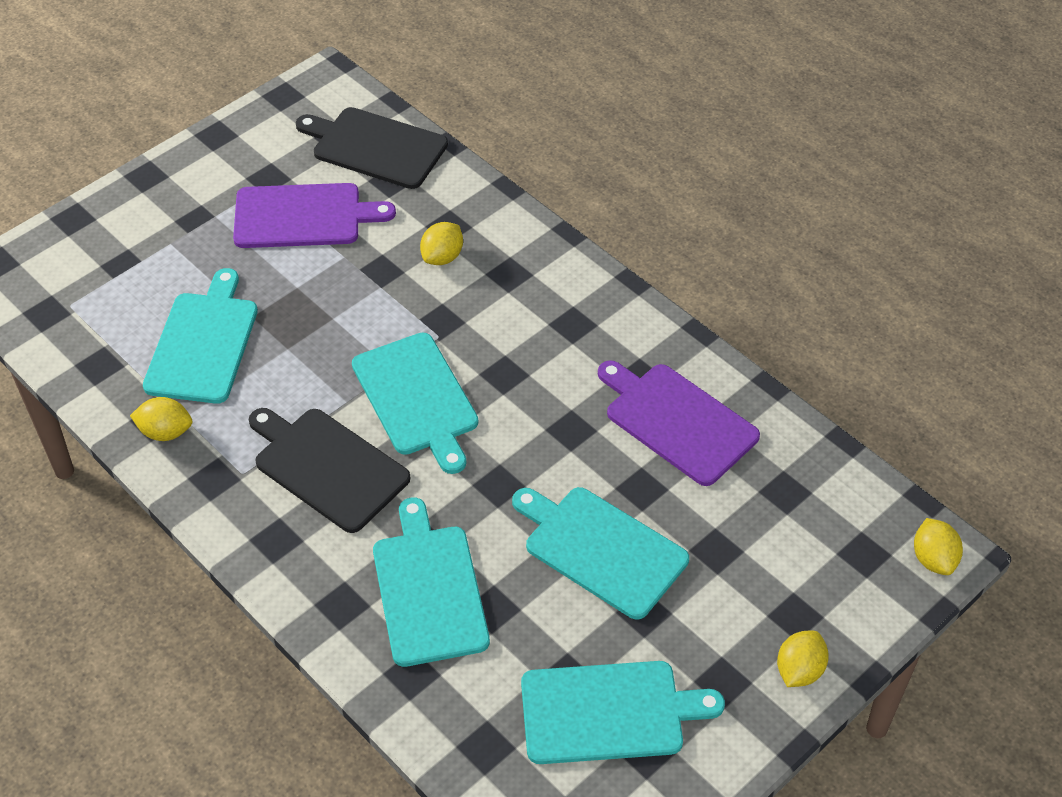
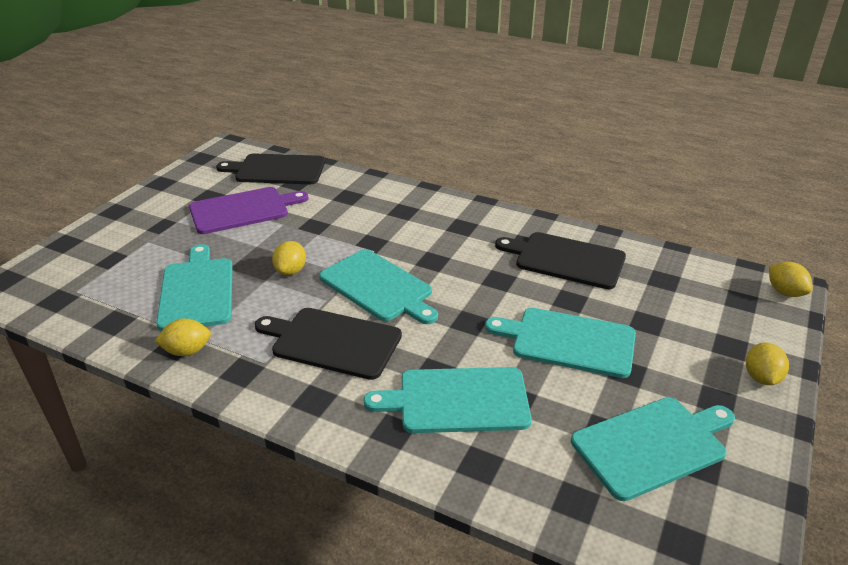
camera: 20 degrees left, 15 degrees down
(428, 589) = (457, 400): turquoise cutting board -> turquoise cutting board turned 60 degrees counterclockwise
(442, 257) = (353, 211): yellow lemon -> yellow lemon (291, 271)
(677, 421) = (565, 260): purple cutting board -> black cutting board

